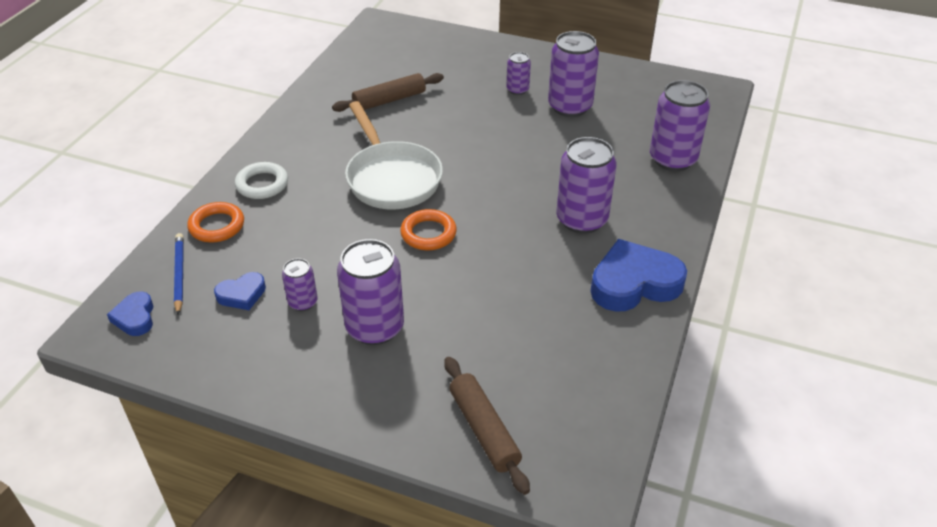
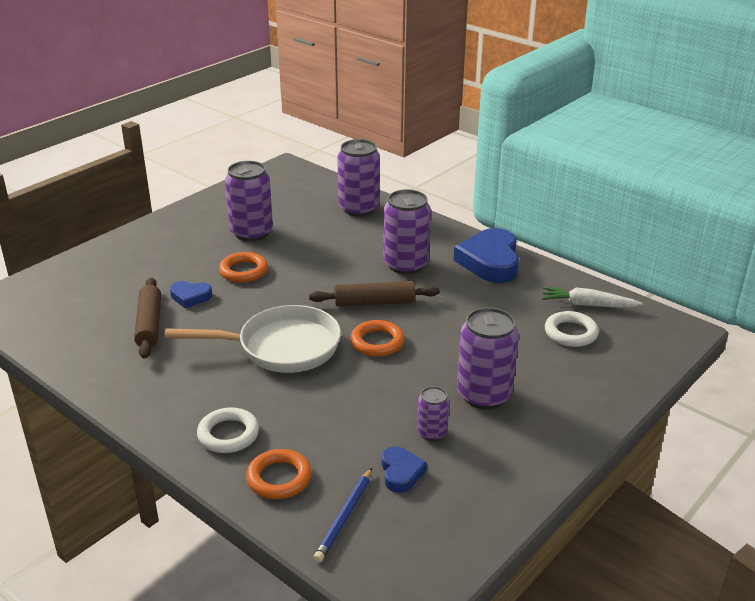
camera: 70 degrees left, 10 degrees down
(135, 317) = (398, 560): blue heart -> blue heart (190, 297)
(179, 274) = (344, 517): blue pencil -> blue pencil turned 75 degrees counterclockwise
(484, 429) = (615, 362): brown rolling pin -> brown rolling pin (374, 302)
(499, 122) = (243, 271): none -> orange ring
(517, 90) = (201, 251): purple can -> none
(523, 379) = (570, 333): none -> white ring
(593, 387) = (588, 305): none -> white carrot

